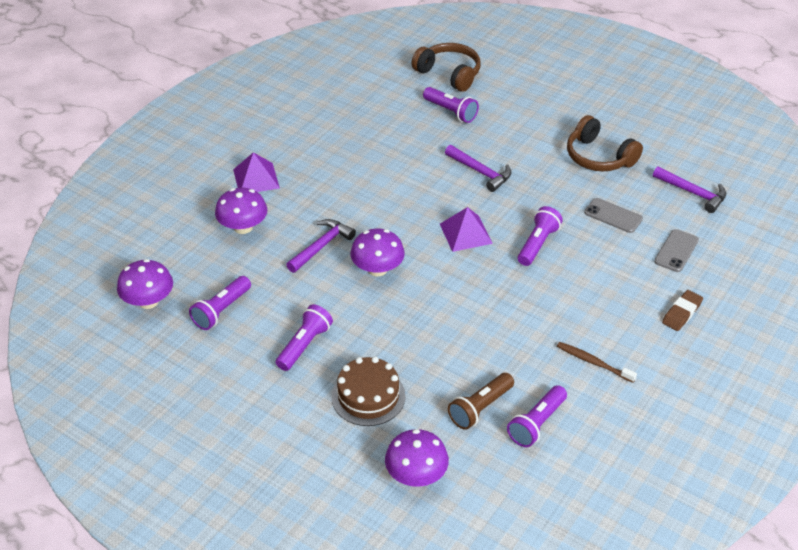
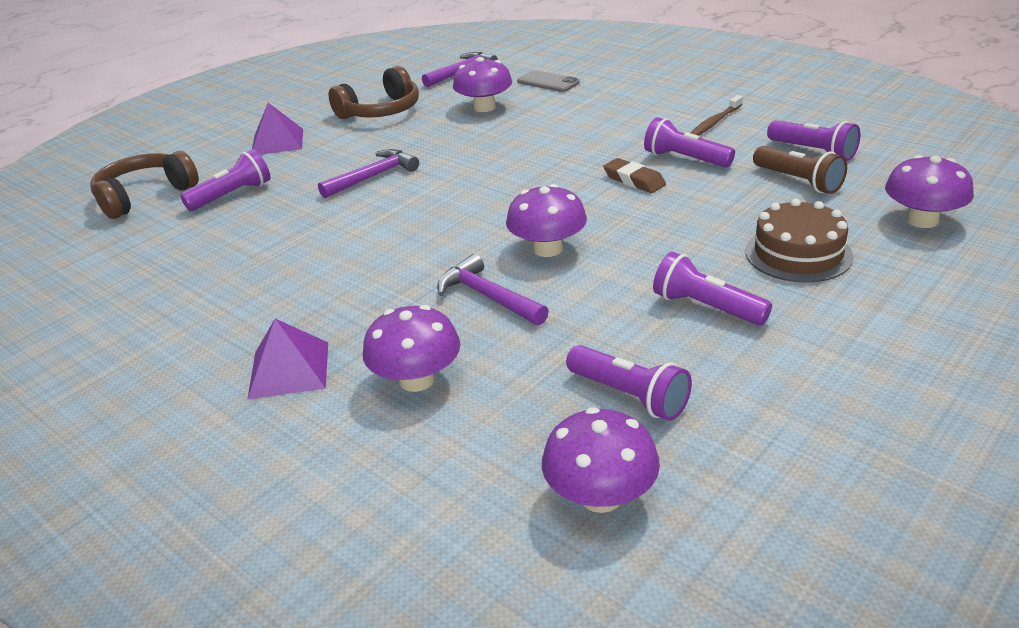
camera: 80 degrees left, 10 degrees down
(465, 233) = (490, 187): purple pyramid -> purple pyramid (277, 142)
(537, 244) = (521, 146): purple flashlight -> purple flashlight (685, 159)
(613, 216) = (484, 107): grey phone -> purple mushroom
(681, 313) = (639, 83): brown eraser -> brown eraser (634, 180)

